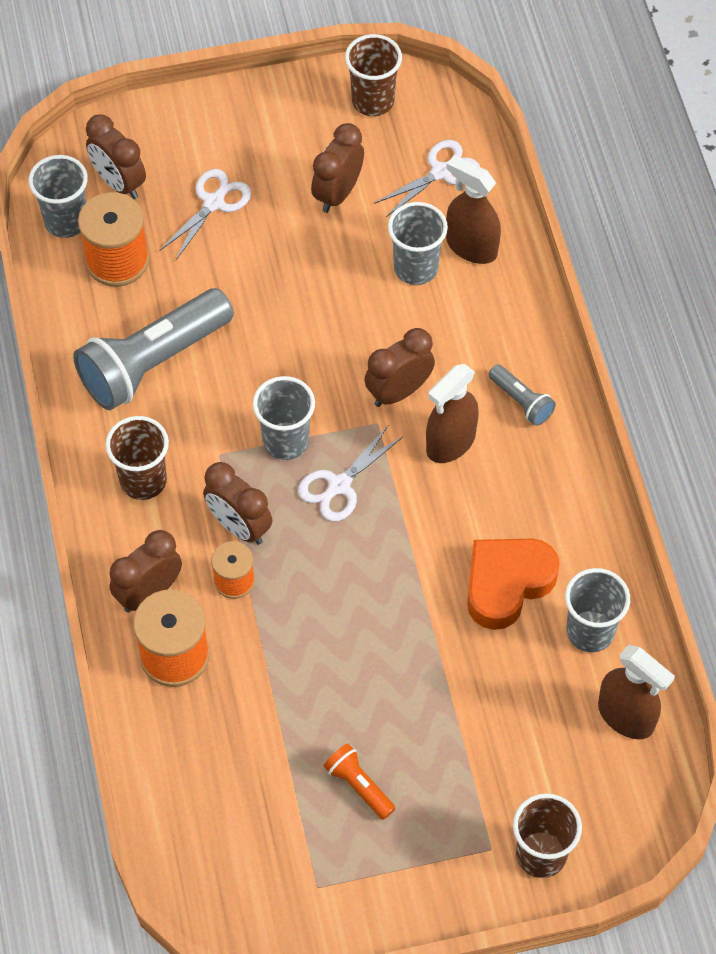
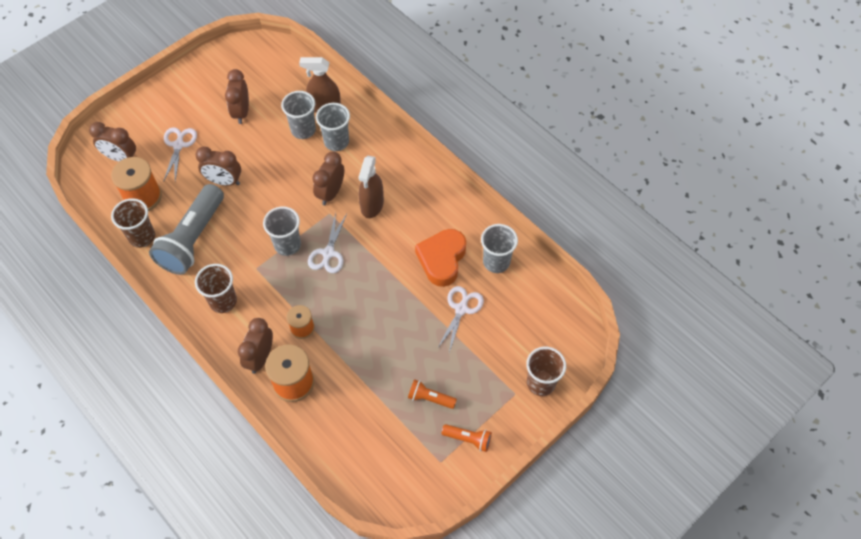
camera: 30 degrees left, 0 degrees up
(66, 221) = (103, 190): grey cup -> grey cup (336, 142)
(239, 526) = (288, 299): brown clock -> brown clock (224, 181)
(373, 101) = (233, 61): brown cup -> brown cup (142, 237)
(378, 877) = (468, 439): none -> orange flashlight
(441, 172) = (288, 79): white scissors -> white scissors (461, 308)
(521, 401) = (394, 169): grey flashlight -> none
(626, 716) = (539, 294): brown spray bottle -> none

